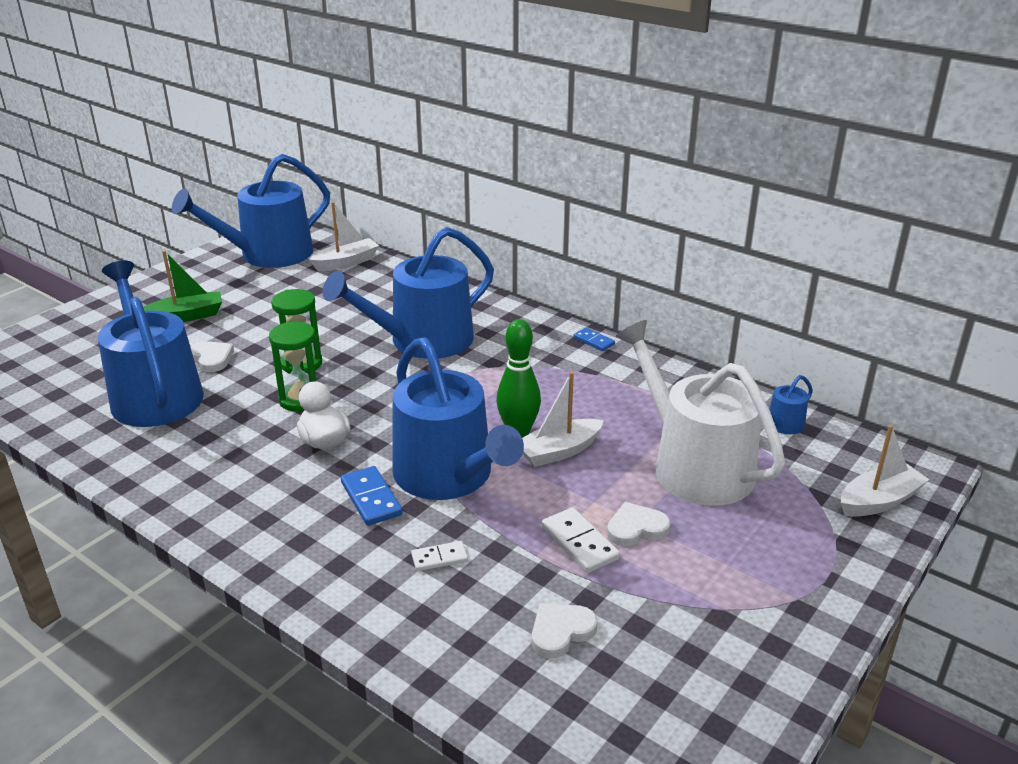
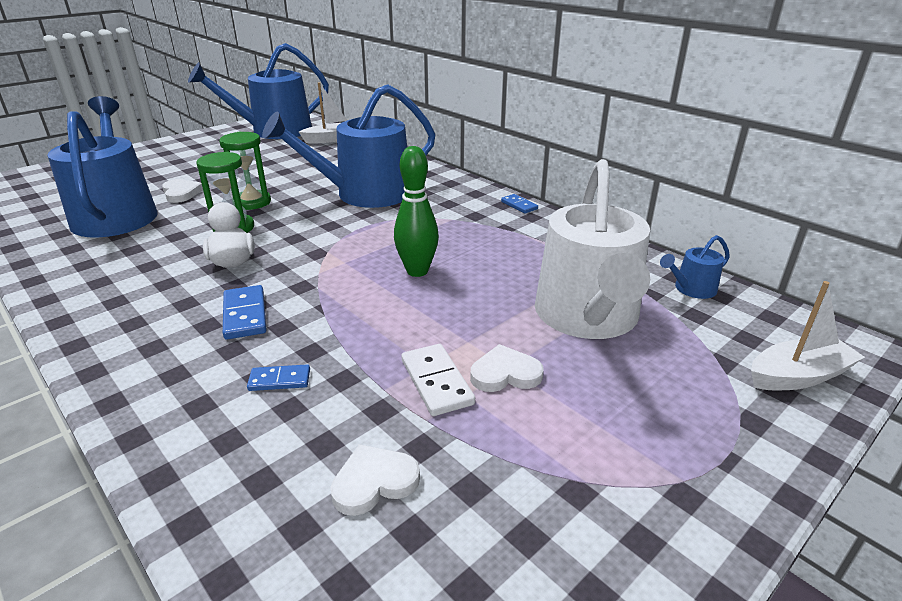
camera: 10 degrees right, 0 degrees up
(187, 316) = (183, 164): green boat -> none
(439, 558) = (279, 380): white domino -> blue domino
(449, 476) = (331, 303): blue watering can -> none
(559, 451) = (450, 291): white boat -> none
(694, 465) = (587, 317): white watering can -> white watering can turned 150 degrees counterclockwise

